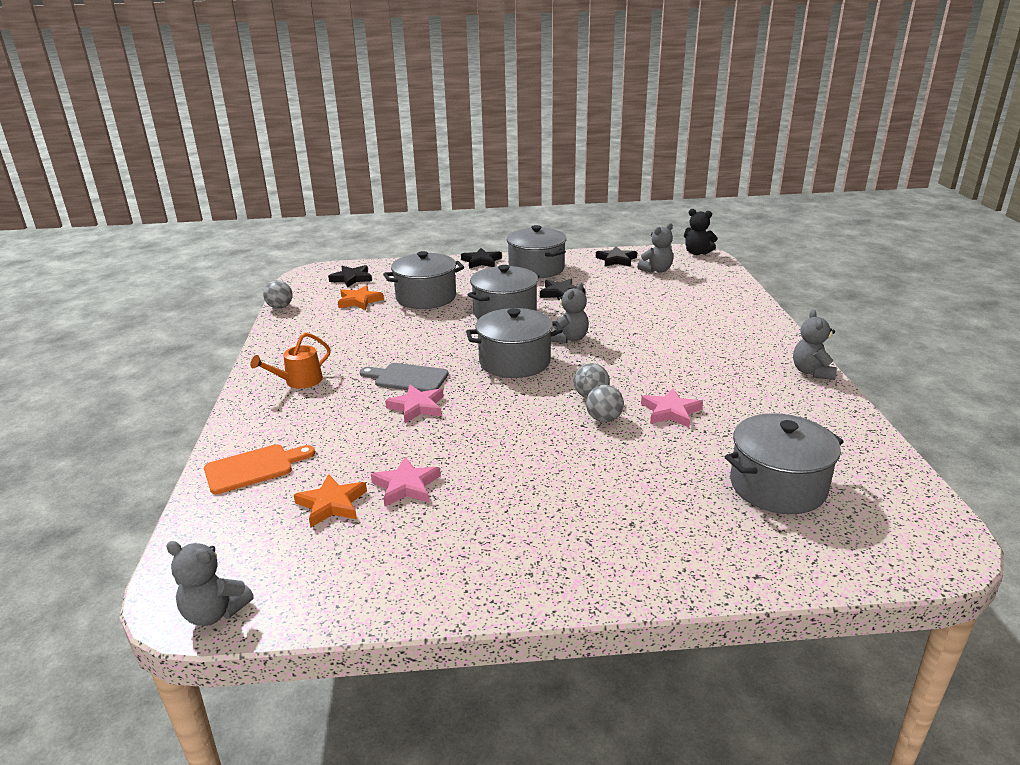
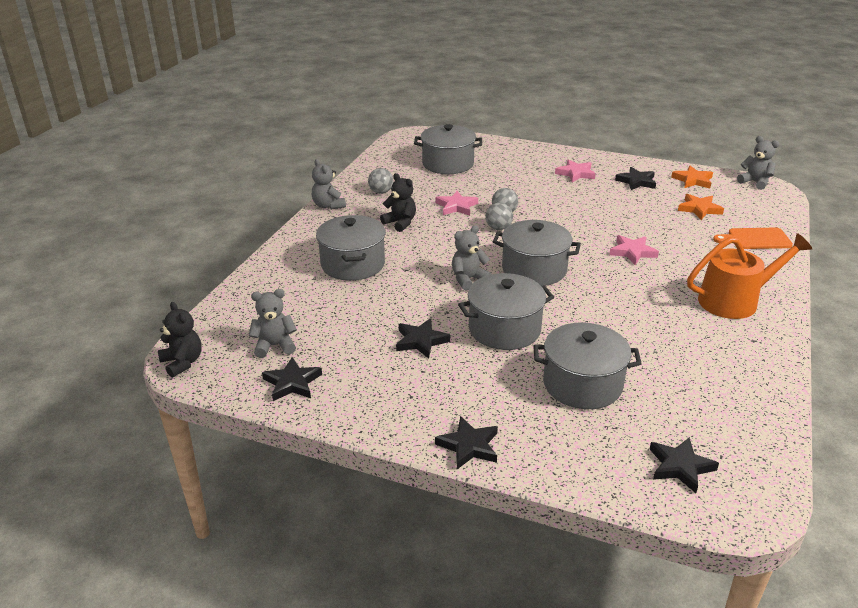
camera: 155 degrees left, 5 degrees up
(280, 307) = (782, 426): grey ball -> grey ball (381, 192)
(299, 381) = (734, 301): orange watering can -> orange watering can, size x1.68
(359, 301) = (671, 405): orange star -> orange star (693, 180)
(406, 486) = (652, 207): pink star -> pink star (575, 173)
(407, 378) = (634, 278): grey cutting board -> none
(446, 540) = (636, 181): none -> black star
(536, 269) = (408, 399): grey pot -> grey pot (353, 264)
(704, 373) = (400, 223): none -> black teddy bear
(812, 372) = (328, 205): grey teddy bear -> grey teddy bear turned 120 degrees clockwise

